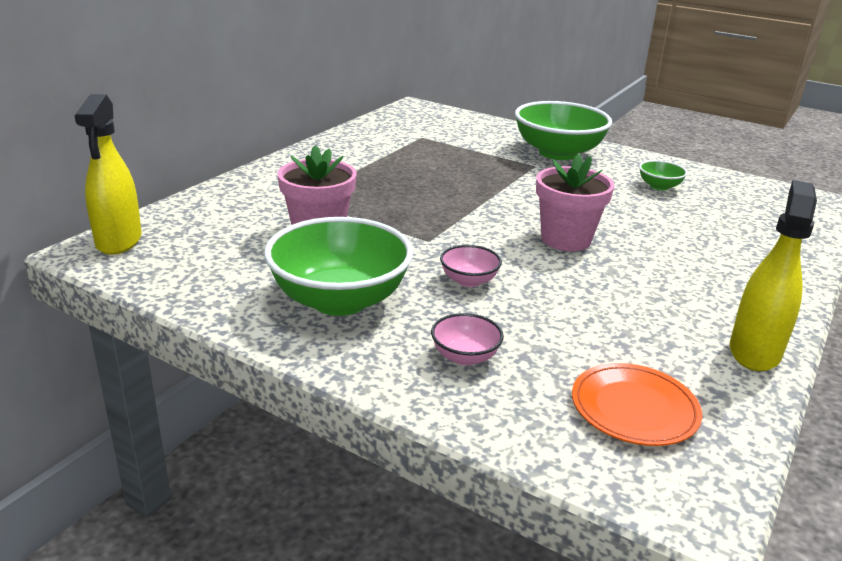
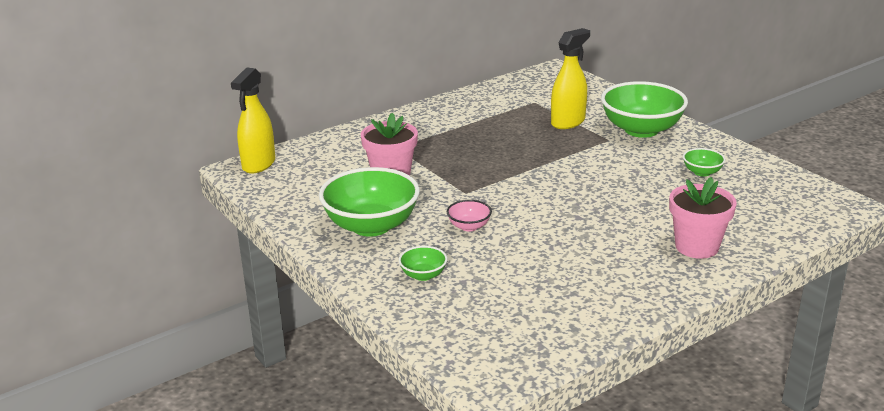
camera: 25 degrees right, 0 degrees up
(465, 357) = (423, 275): pink bowl -> green bowl
(566, 239) = (571, 207): pink flower pot -> pink flower pot (696, 247)
(634, 408) = (504, 325): orange plate -> none
(754, 352) = (630, 309): yellow spray bottle -> yellow spray bottle (568, 122)

